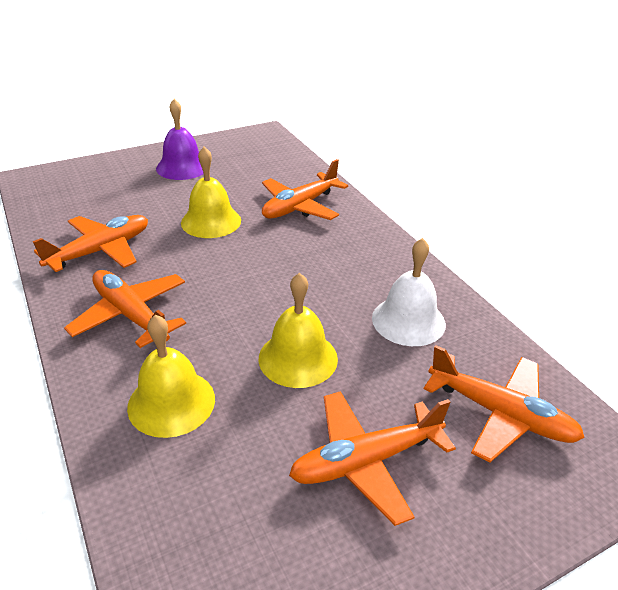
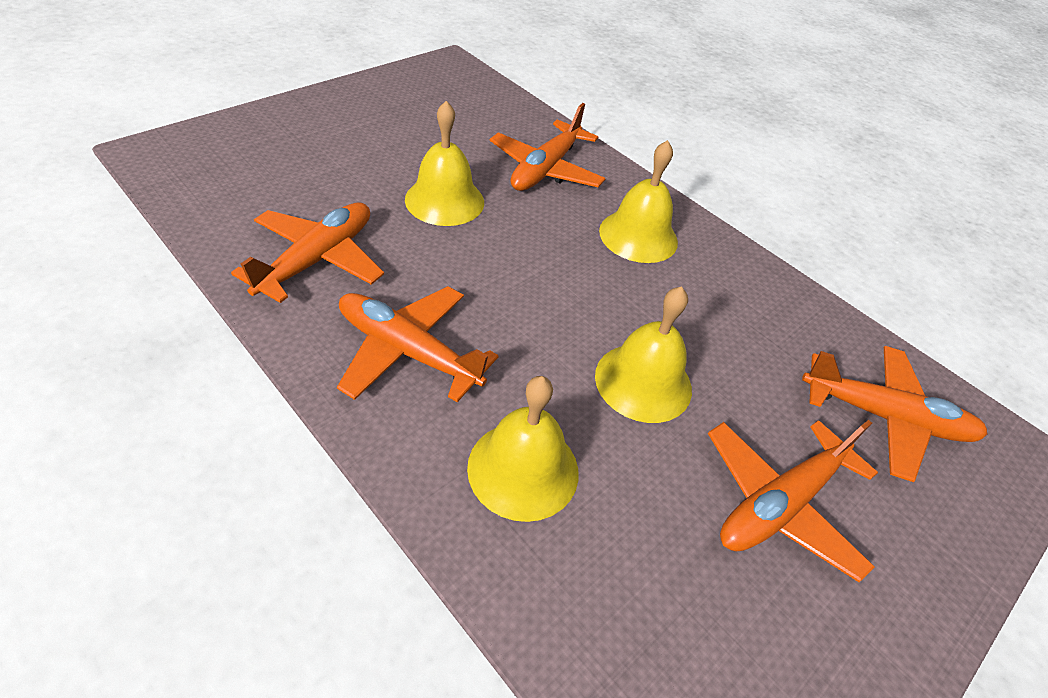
camera: 20 degrees left, 10 degrees up
(182, 167) = (366, 121): purple bell -> none
(350, 257) = (638, 236): none -> yellow bell
(408, 320) = (740, 313): white bell -> none

